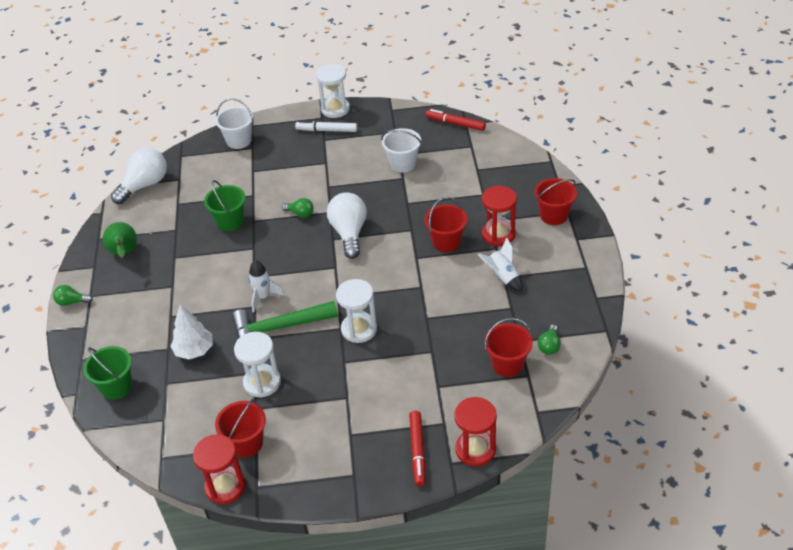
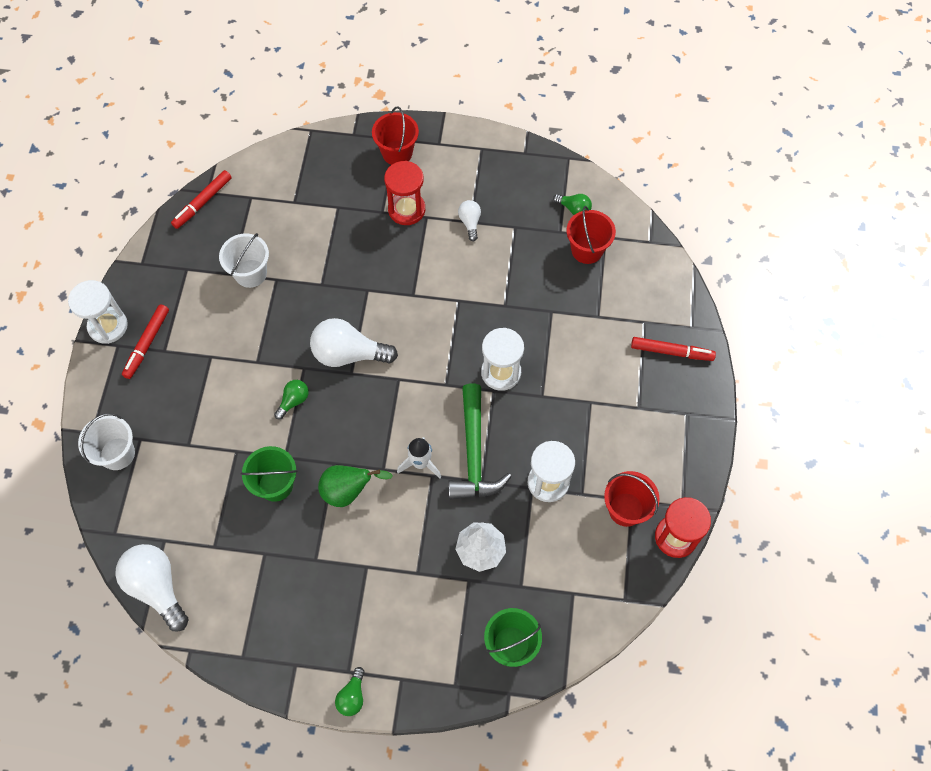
camera: 80 degrees left, 20 degrees up
(124, 253) = (285, 623): green pear -> green pear (348, 491)
(327, 130) = (147, 344): white marker -> red marker
(446, 242) = (400, 260): red bucket -> none
(475, 449) = (681, 303): red hourglass -> none
(502, 277) = (470, 222): white rocket -> white light bulb

